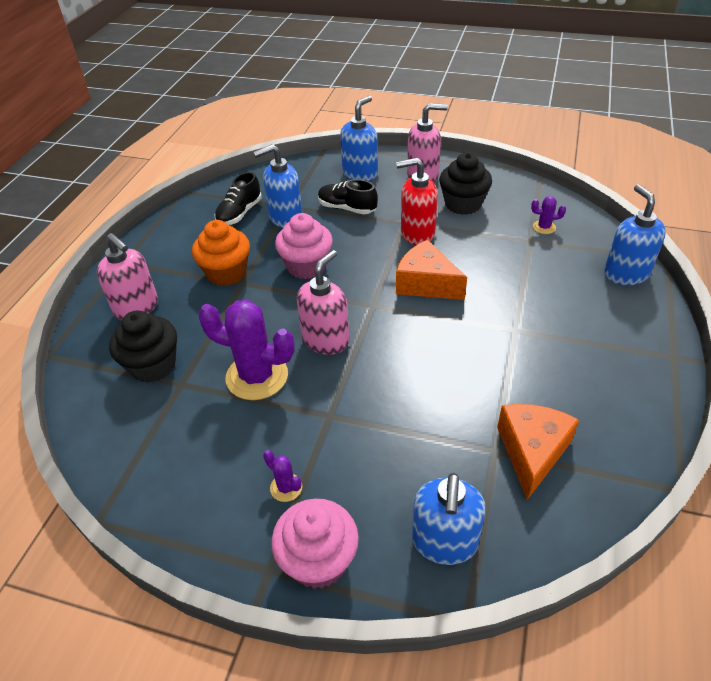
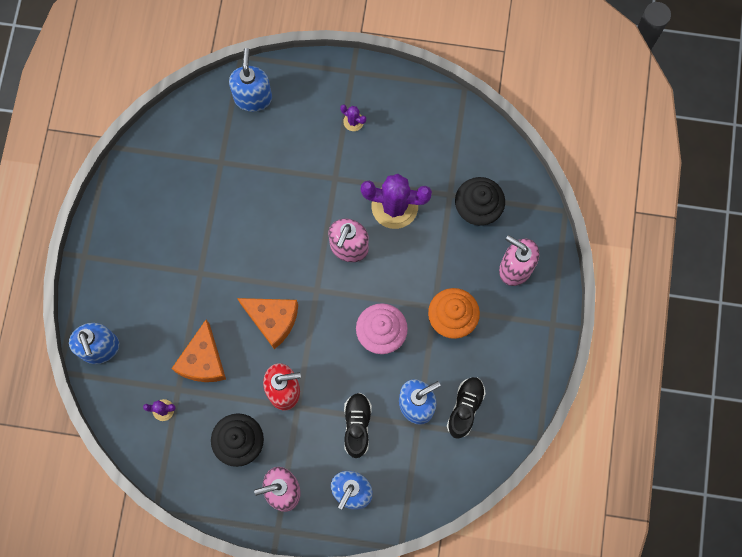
camera: 170 degrees right, 30 degrees up
(318, 560) = (325, 79): pink cupcake -> none
(347, 208) = (357, 426): black shoe -> black shoe turned 105 degrees counterclockwise
(532, 452) = (197, 163): orange cheese -> orange cheese (203, 361)

